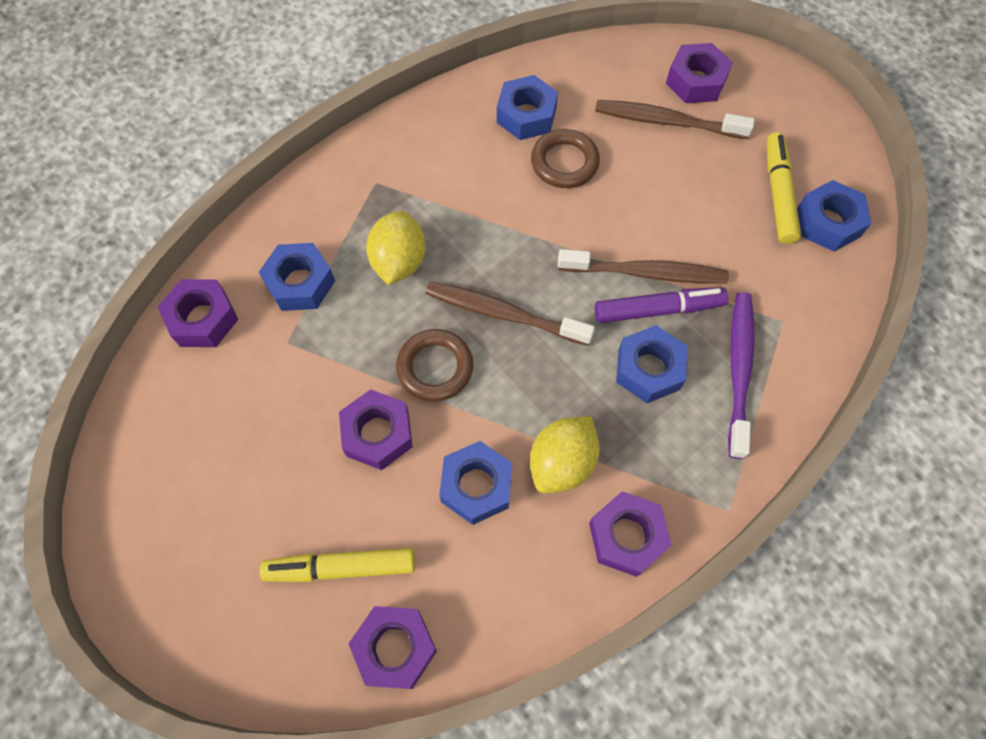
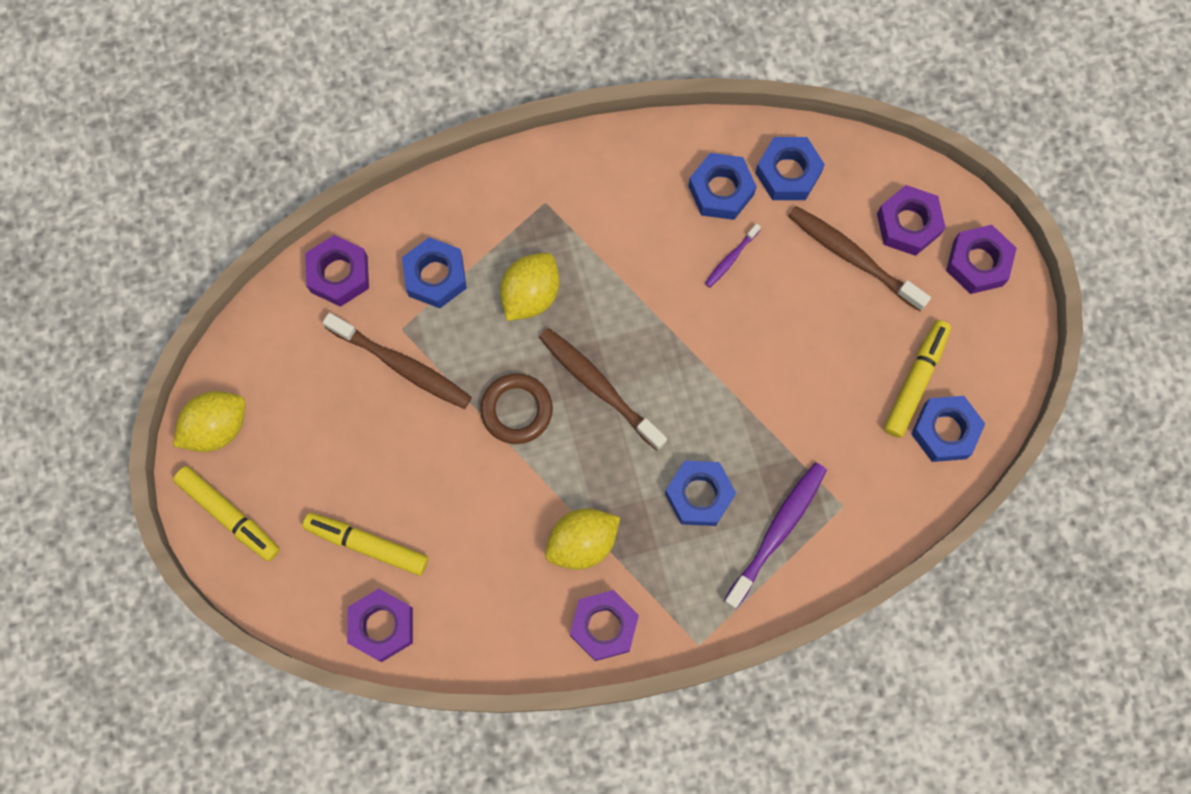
camera: 25 degrees right, 10 degrees up
(126, 518) = (216, 427): none -> yellow lemon
(174, 606) = (229, 515): none -> yellow marker
(378, 434) = (443, 447): purple nut -> purple nut (978, 263)
(476, 486) = (503, 529): blue nut -> blue nut (788, 173)
(564, 162) = (731, 258): brown ring -> purple toothbrush
(645, 273) = (746, 404): brown toothbrush -> brown toothbrush (402, 365)
(658, 309) = (738, 444): purple marker -> none

